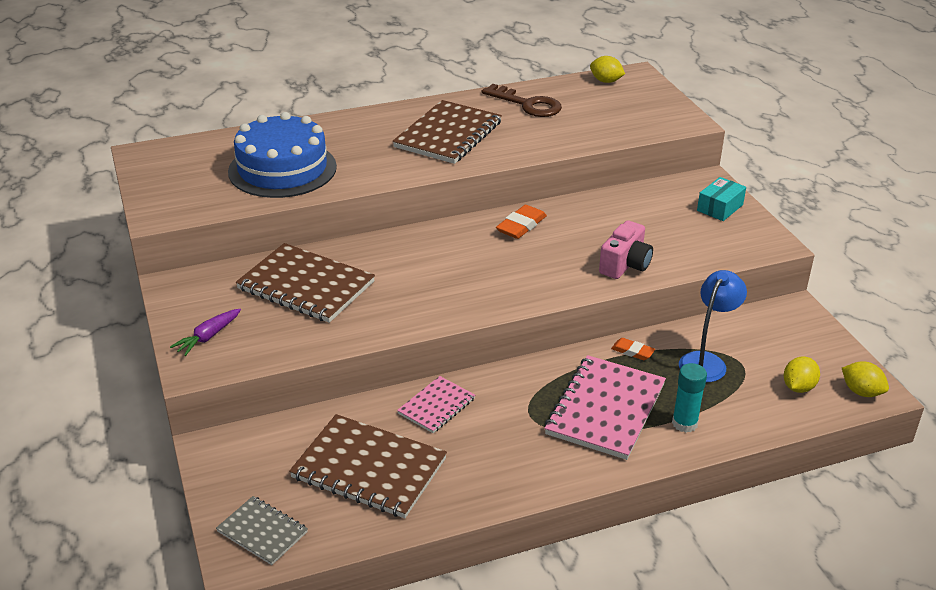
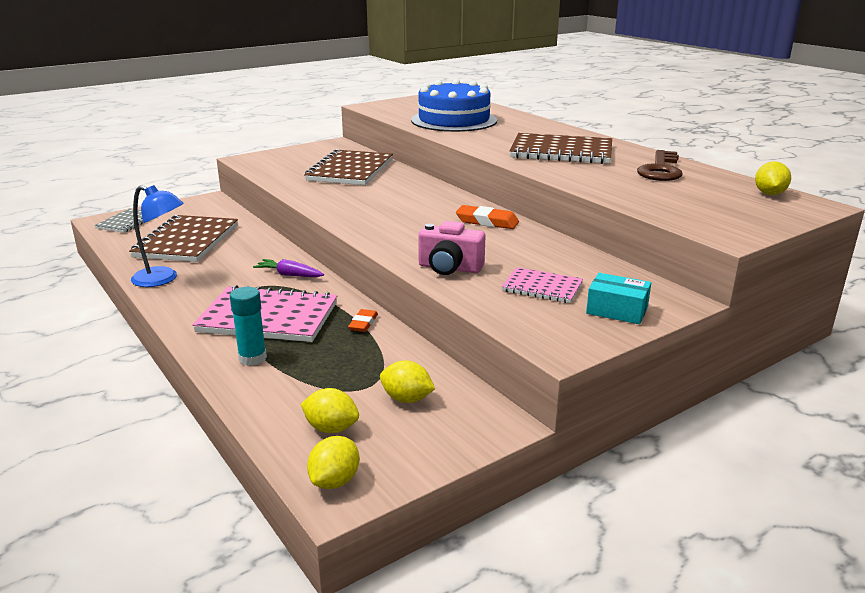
camera: 75 degrees right, 10 degrees down
(208, 337) = (280, 157): purple carrot -> purple carrot (290, 275)
(436, 406) = (260, 253): pink notebook -> pink notebook (542, 287)
(706, 361) = (362, 365): blue lamp -> blue lamp (163, 279)
(761, 345) = (407, 399): none -> yellow lemon

